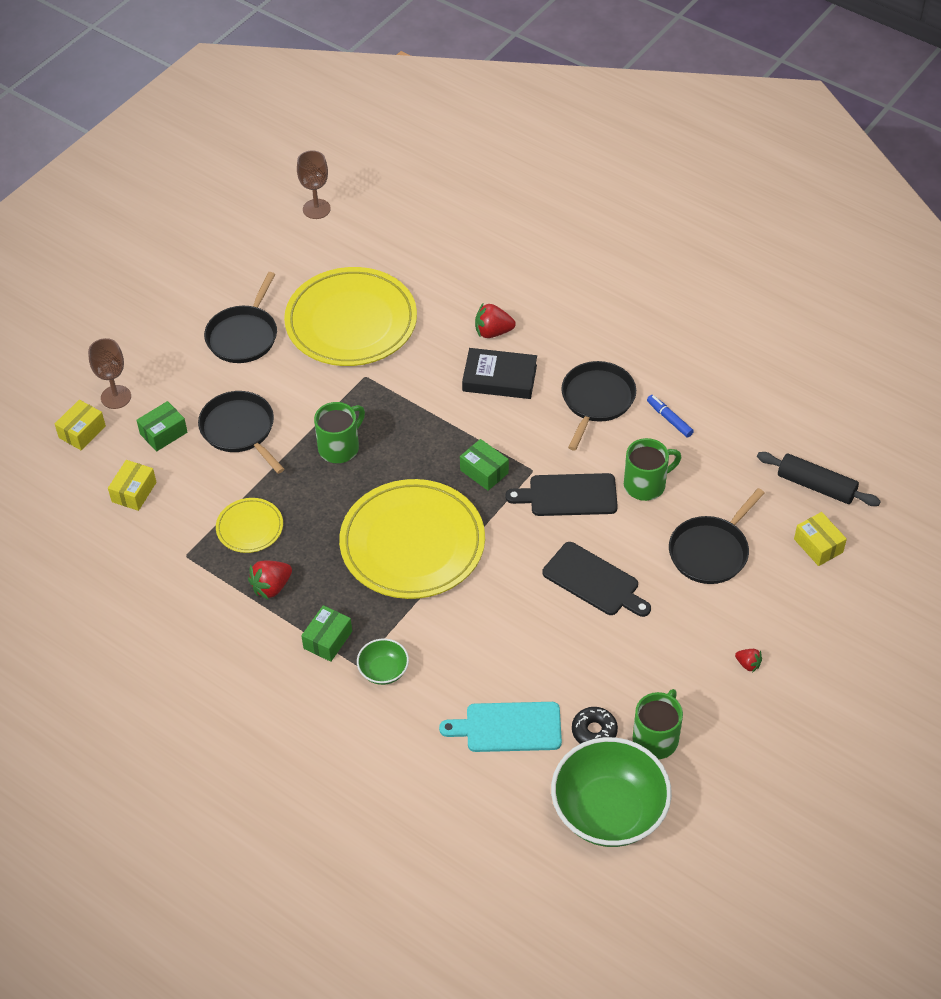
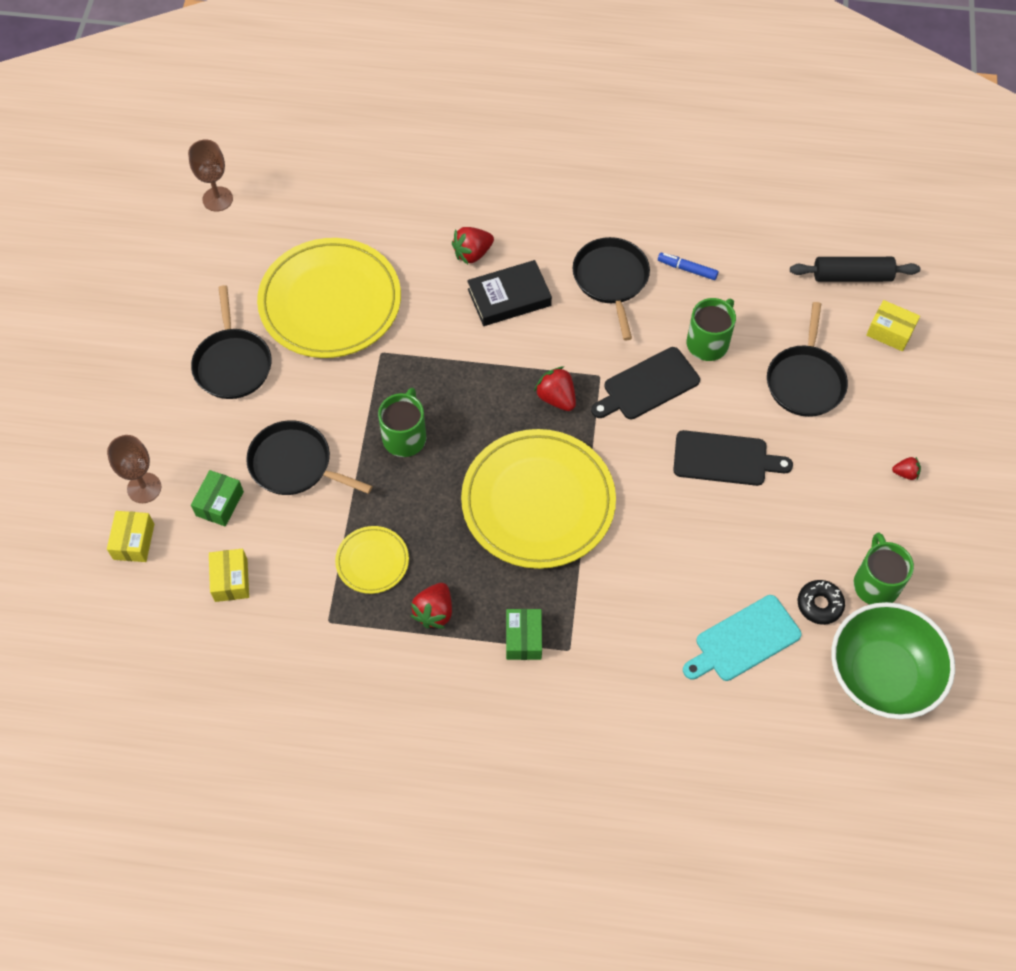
camera: 30 degrees left, 10 degrees up
(383, 671) = (596, 643): green bowl -> none
(484, 471) = (556, 398): green box -> red strawberry

